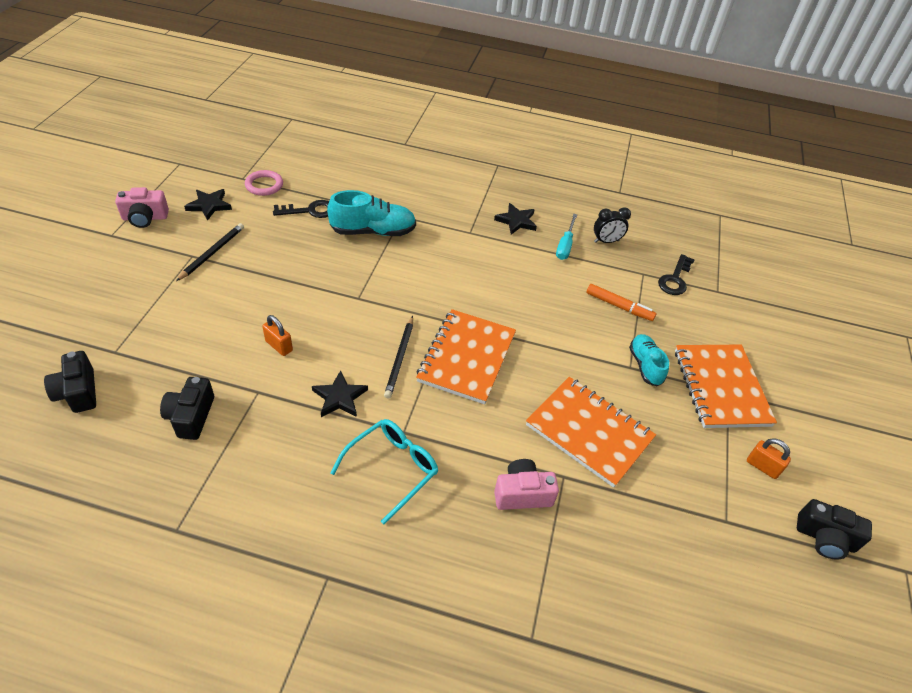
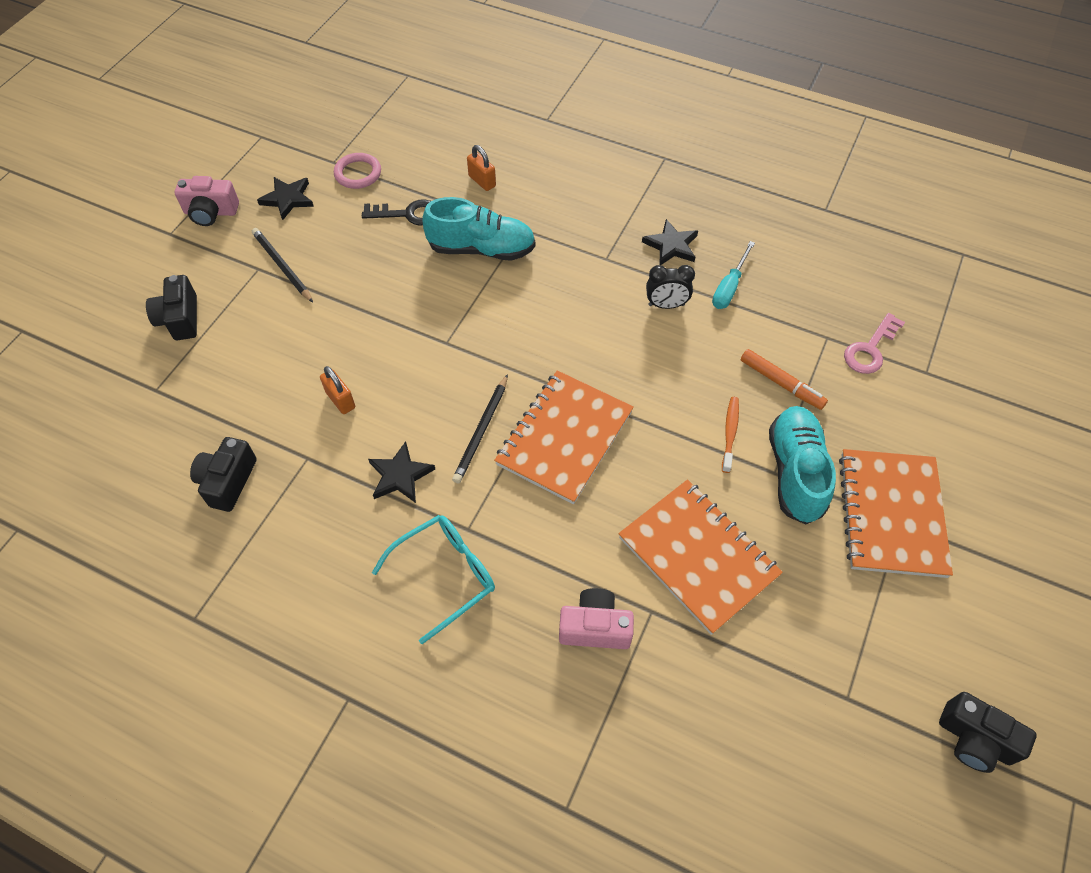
camera: 15 degrees right, 10 degrees up
(78, 392) = (110, 437): black camera -> black camera (180, 319)
(212, 253) = (282, 266): black pencil -> black pencil turned 75 degrees counterclockwise
(591, 343) = (730, 433): none -> orange toothbrush
(606, 241) = (787, 285): black clock -> black clock (666, 305)
(645, 365) = (795, 472): turquoise shoe -> turquoise shoe, size x1.57
(675, 279) = (870, 349): black key -> pink key
(762, 467) = (917, 632): orange padlock -> orange padlock (482, 181)

